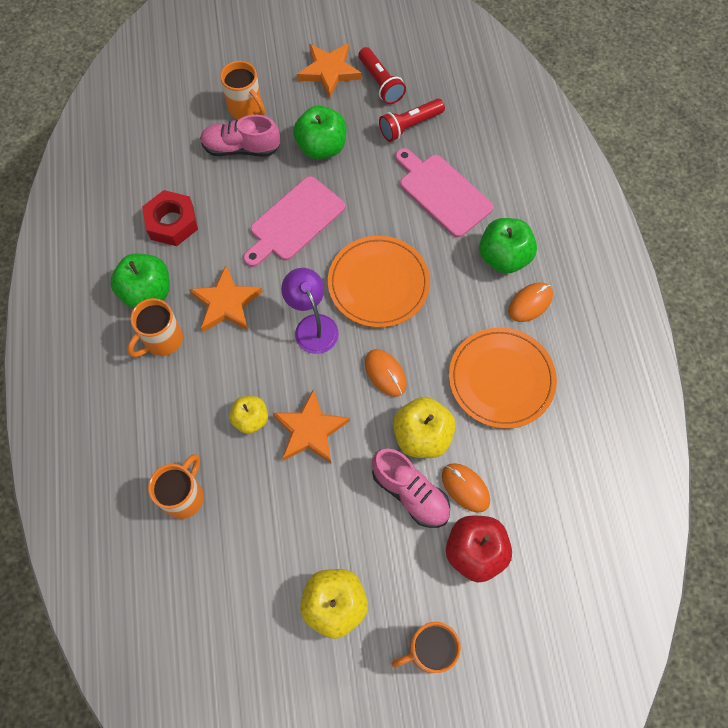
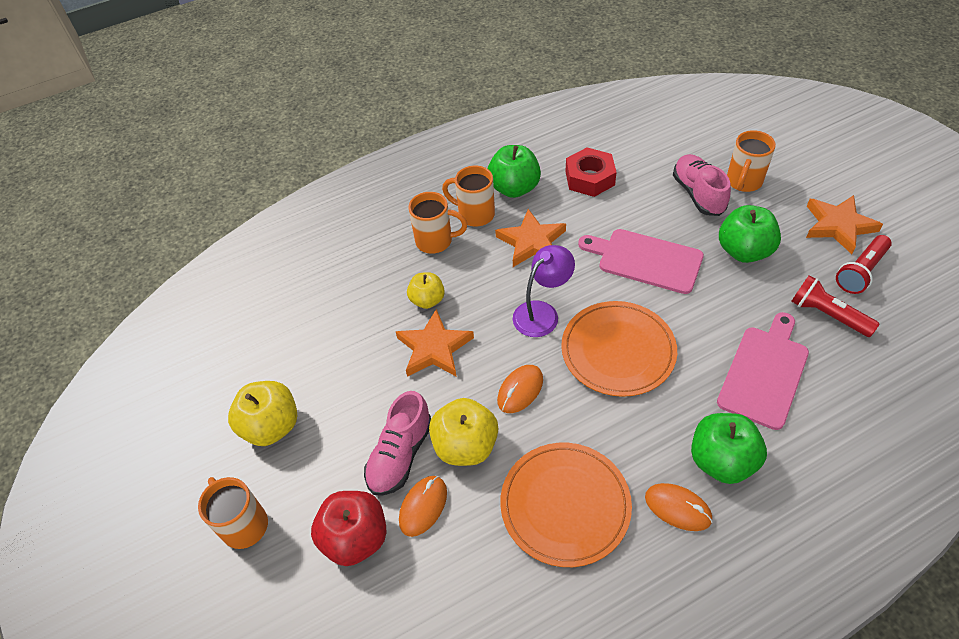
camera: 75 degrees right, 15 degrees down
(184, 496) = (341, 281): orange mug -> orange mug (435, 241)

